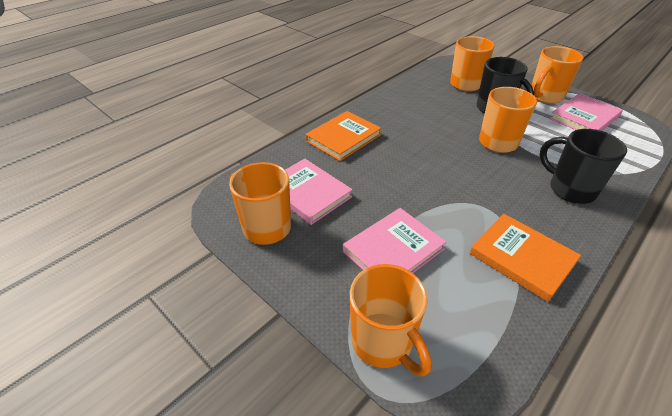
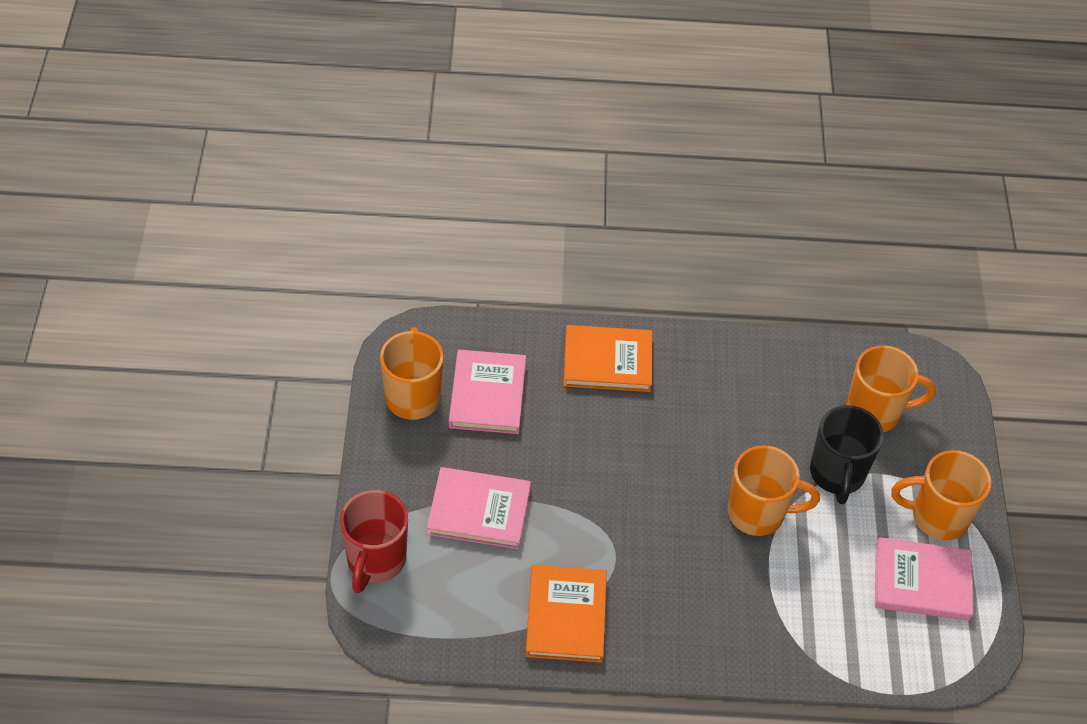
camera: 45 degrees right, 10 degrees up
(383, 342) = (375, 561): orange mug -> red mug
(570, 189) = (726, 619): black mug -> none

